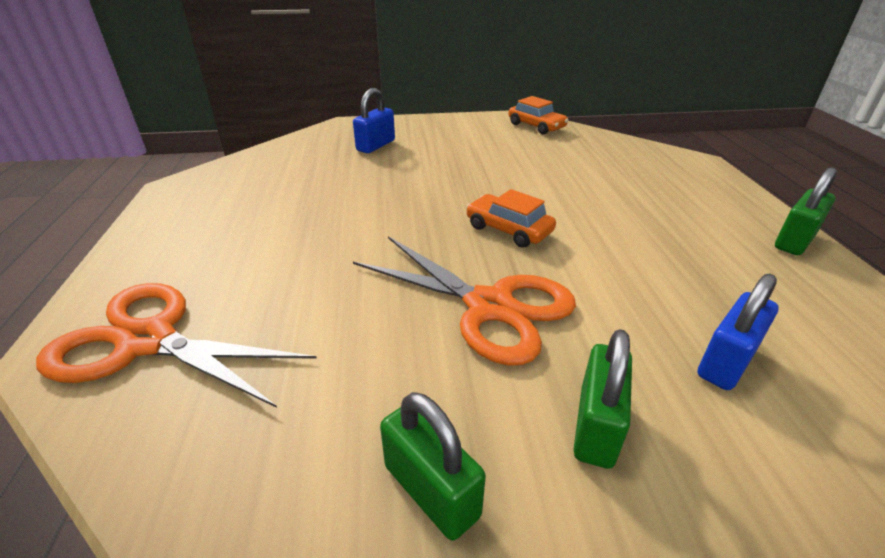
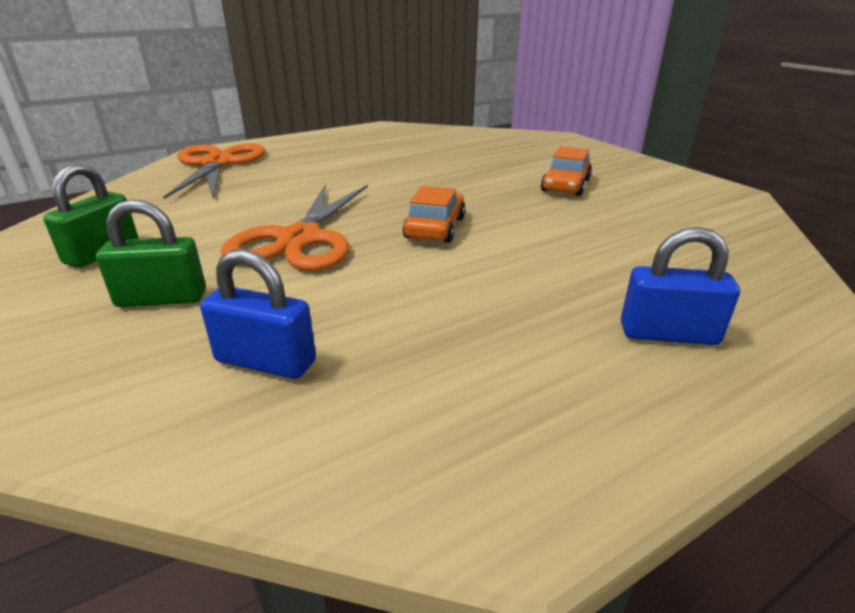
camera: 65 degrees right, 5 degrees down
(376, 145) = (533, 154): blue padlock -> blue padlock (668, 334)
(536, 126) = (723, 205): orange car -> orange car (565, 185)
(794, 241) = (629, 432): green padlock -> none

